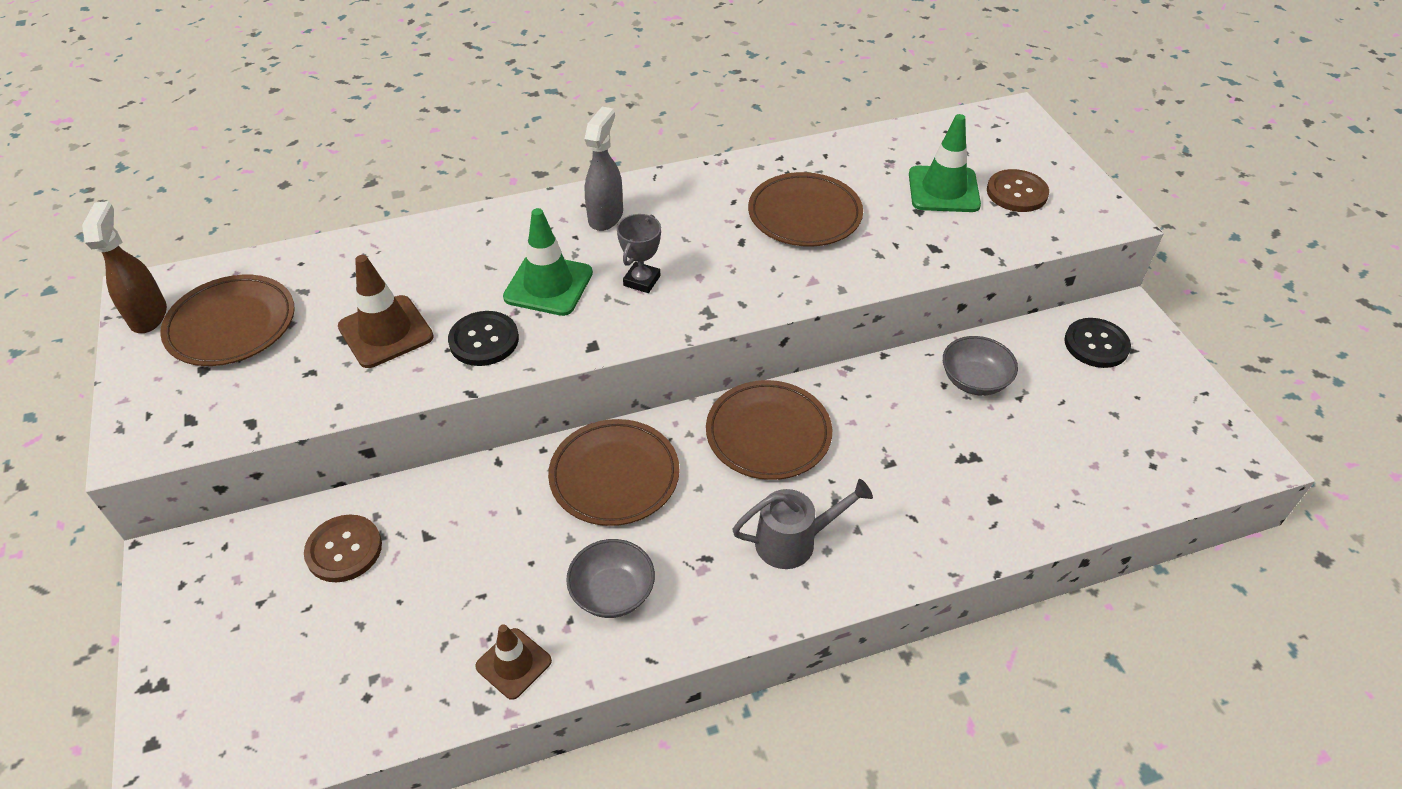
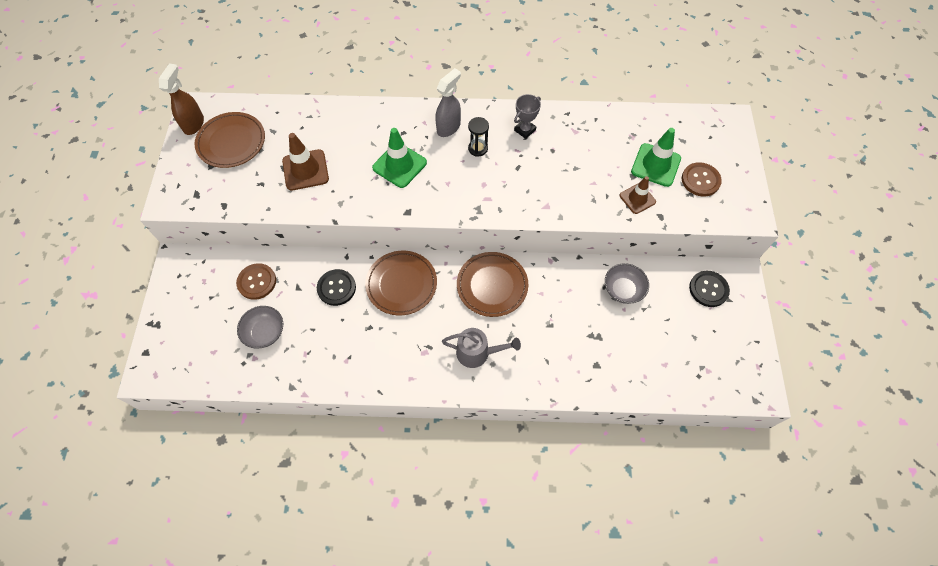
camera: 20 degrees right, 15 degrees up
(484, 340) = (353, 191): black button -> black button (336, 288)
(513, 663) = (315, 370): brown traffic cone -> brown traffic cone (637, 198)
(612, 592) = (375, 349): grey bowl -> grey bowl (265, 332)
(642, 281) = (451, 177): grey trophy -> grey trophy (525, 130)
(666, 232) = (478, 148): none -> black hourglass
(804, 215) = (563, 159): brown plate -> none

